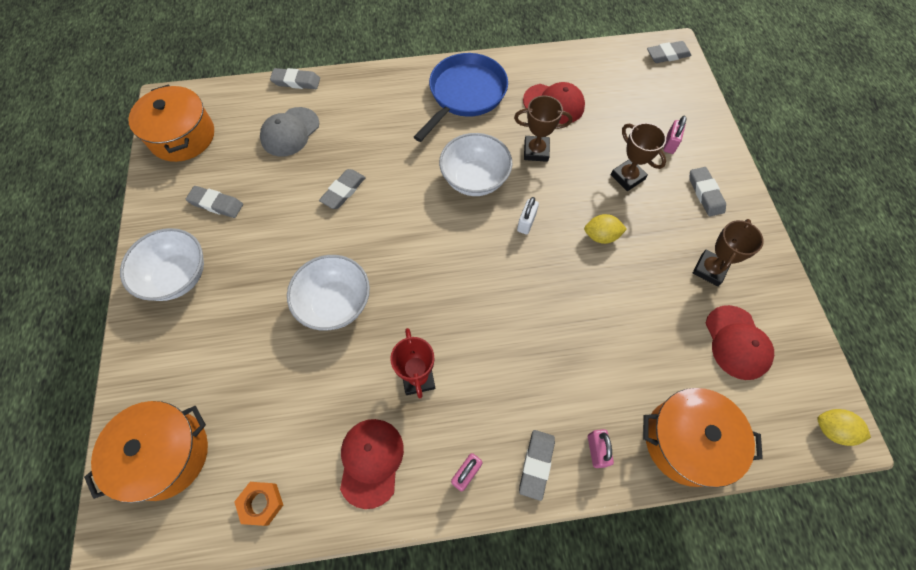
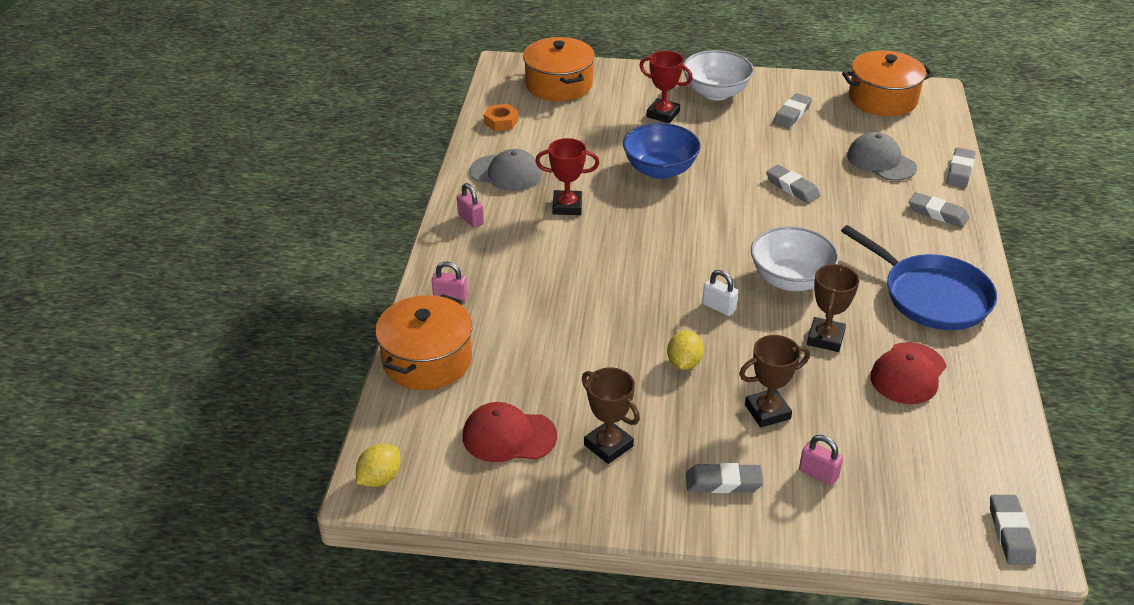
camera: 105 degrees right, 25 degrees down
(226, 321) = (663, 114): none -> red trophy
(335, 303) = (660, 170): white bowl -> blue bowl
(371, 461) = (506, 173): red cap -> grey cap
(536, 464) = (457, 259): grey eraser -> grey eraser (937, 213)

